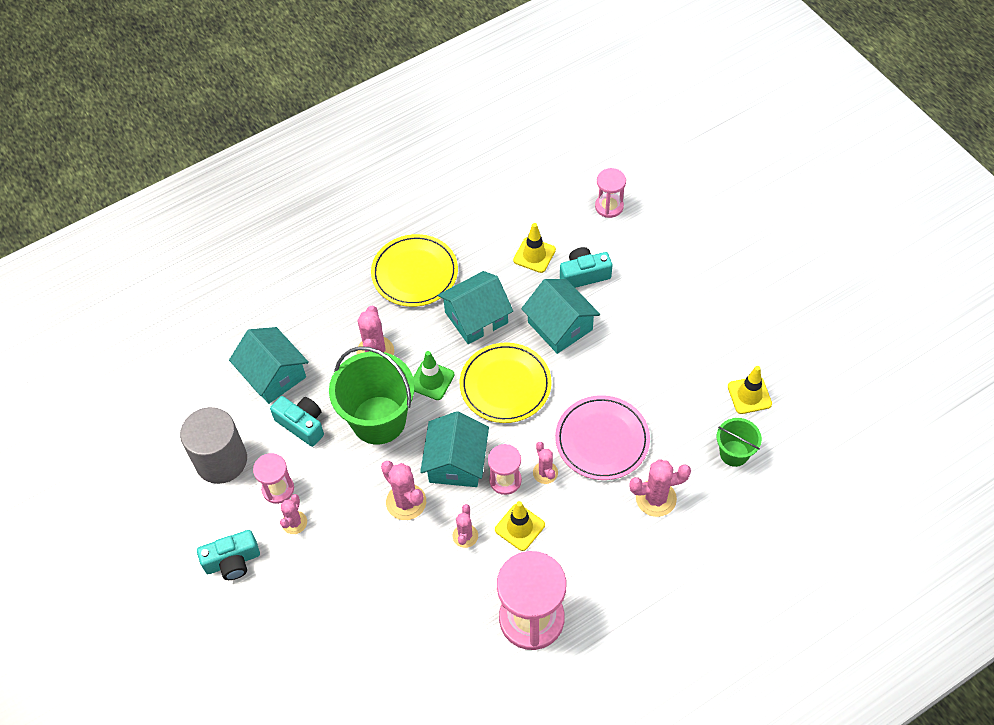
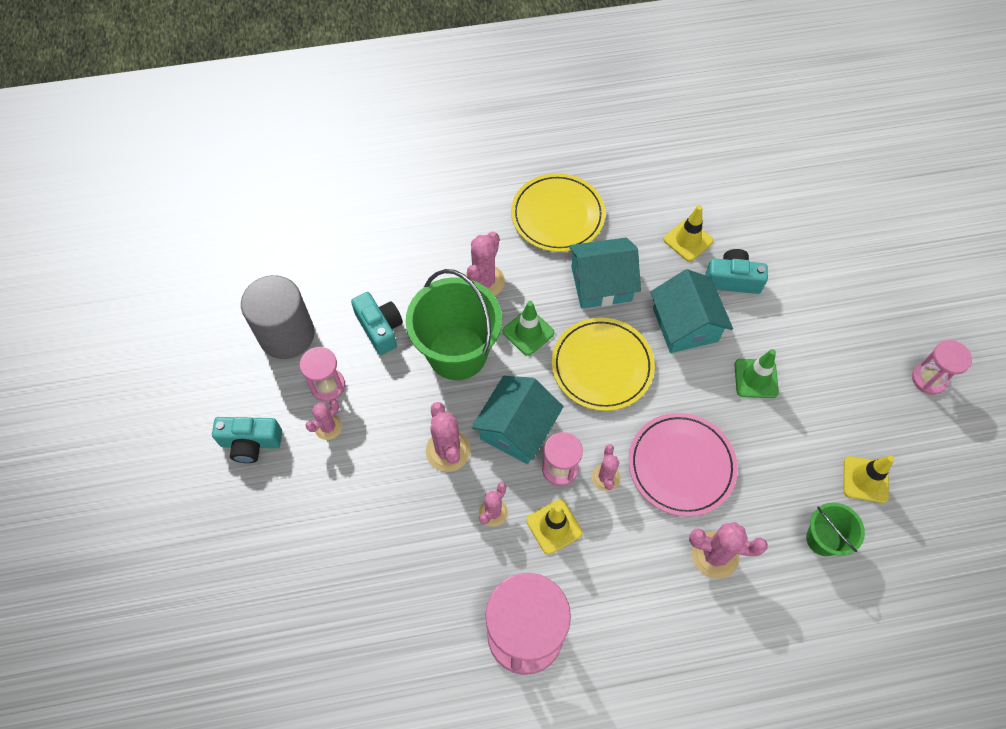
camera: 20 degrees right, 5 degrees up
(273, 375) = (375, 267): turquoise house -> none
(609, 206) = (788, 217): pink hourglass -> pink hourglass (929, 379)
(634, 348) = (756, 378): none -> green traffic cone

